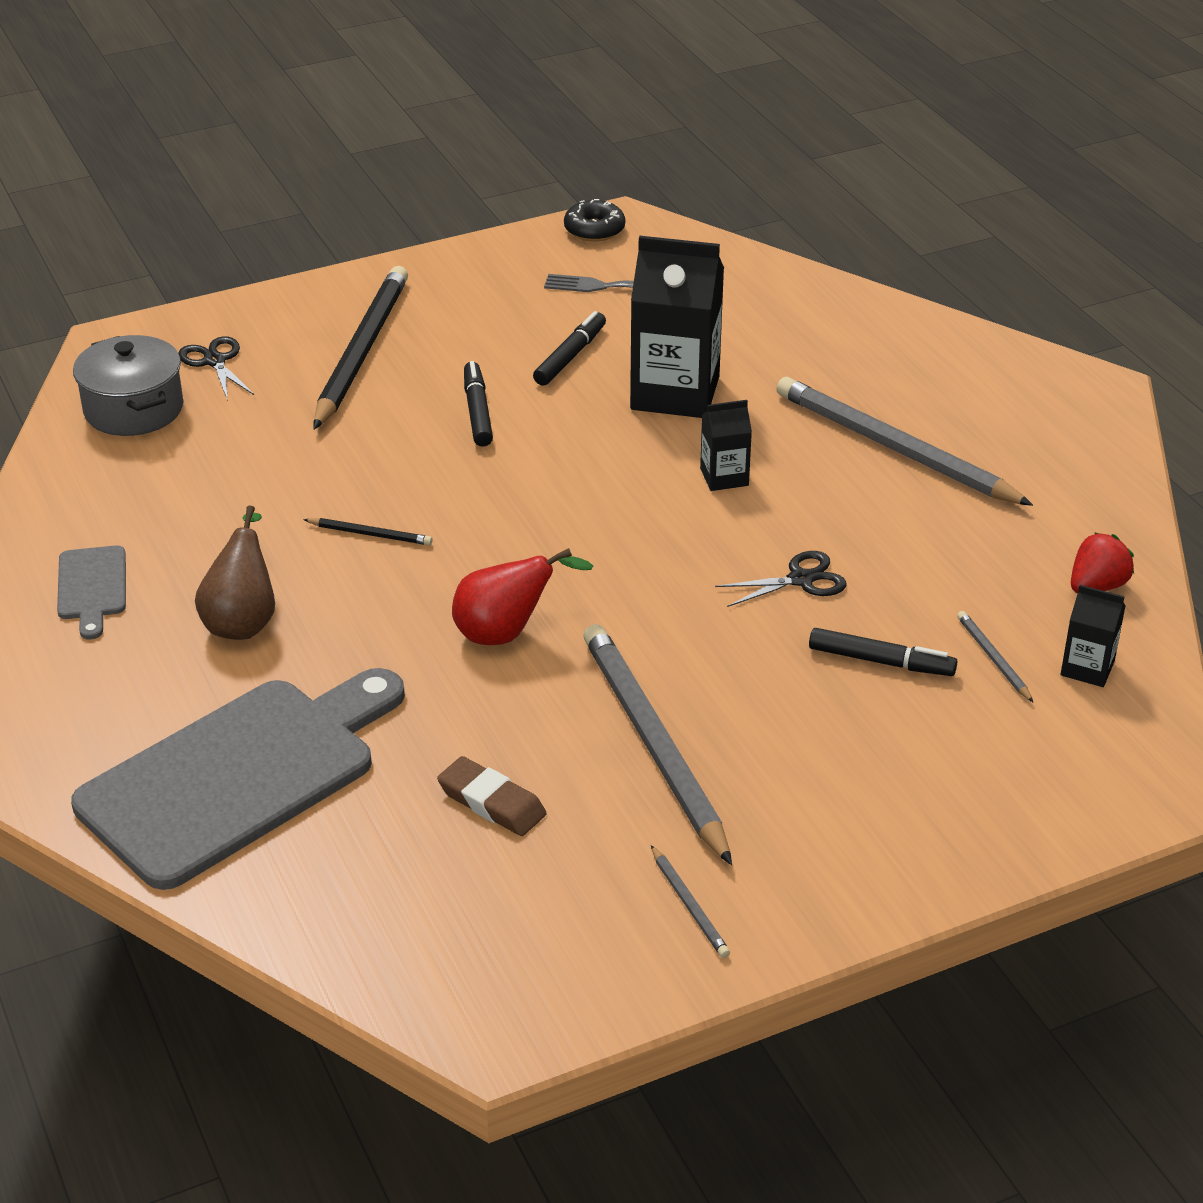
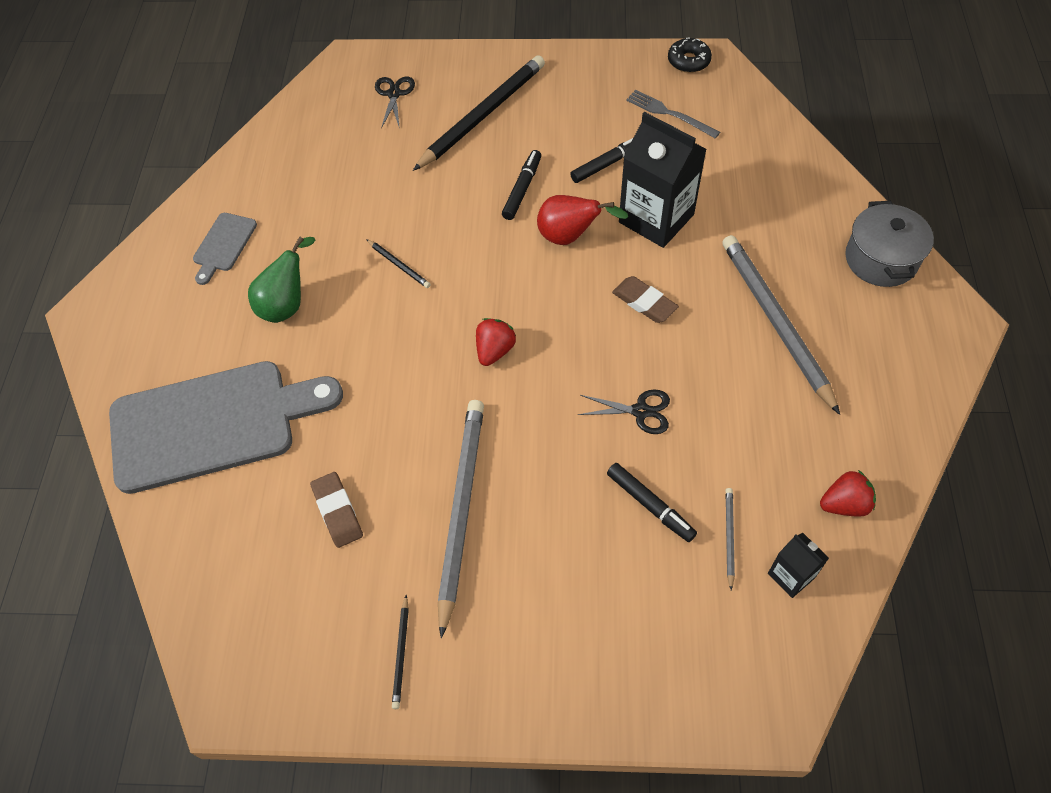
camera: 30 degrees right, 20 degrees up
(133, 409) = (327, 116): grey pot -> grey pot (881, 259)
(242, 621) = (287, 304): brown pear -> green pear
(506, 634) = (429, 378): red pear -> red pear (570, 237)
(571, 579) = (495, 350): none -> red strawberry
(689, 905) = (401, 653): grey pencil -> black pencil
(724, 477) = (644, 302): black carton -> brown eraser

